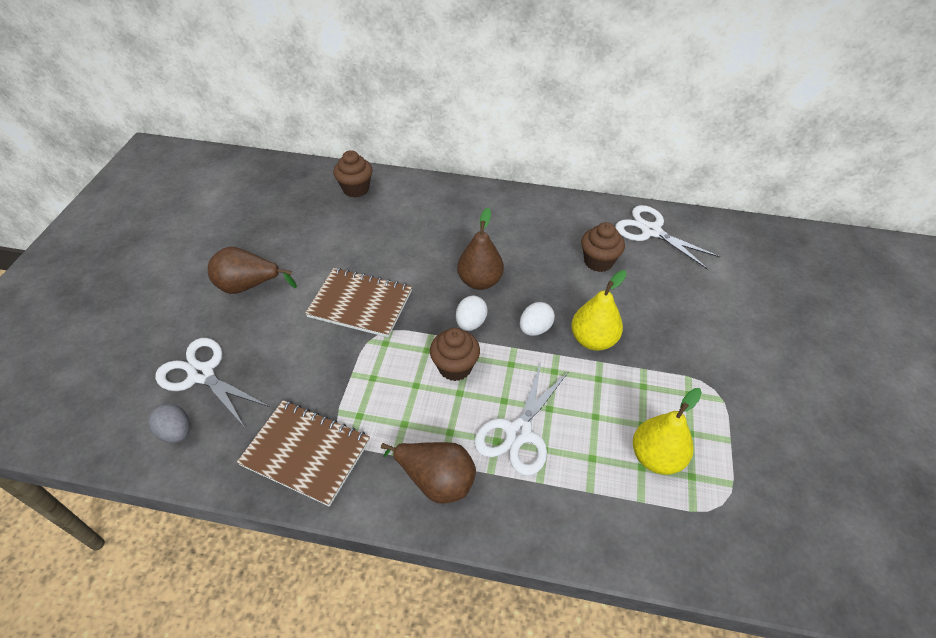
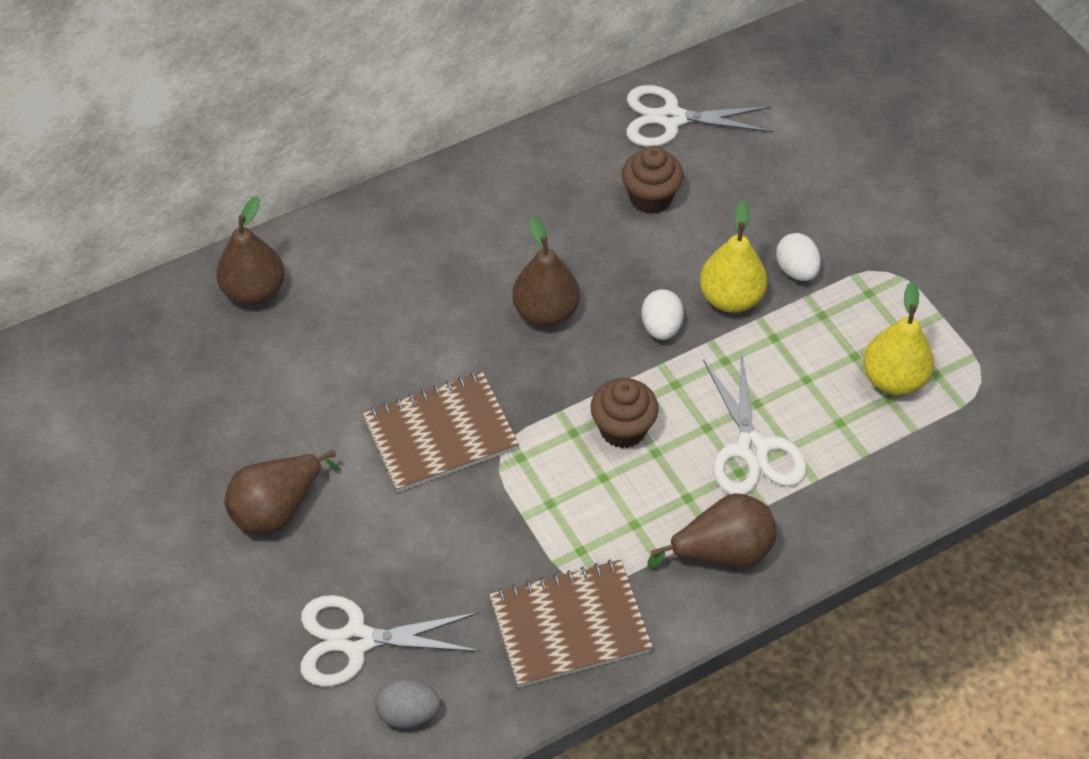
camera: 40 degrees left, 5 degrees up
(356, 189) = (254, 291): brown cupcake -> brown pear
(471, 323) = (588, 368): white egg -> white egg (796, 270)

